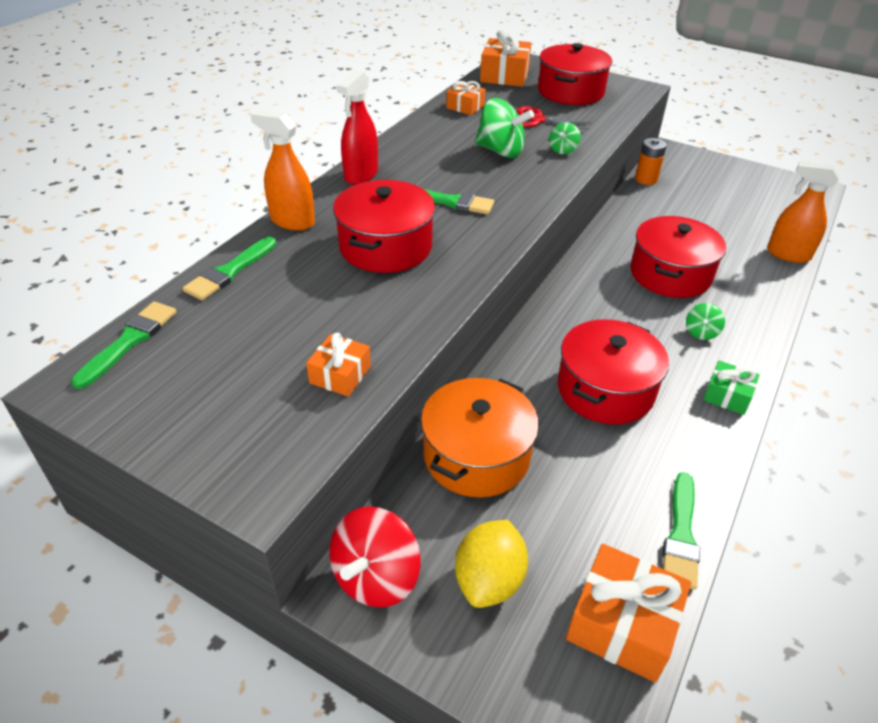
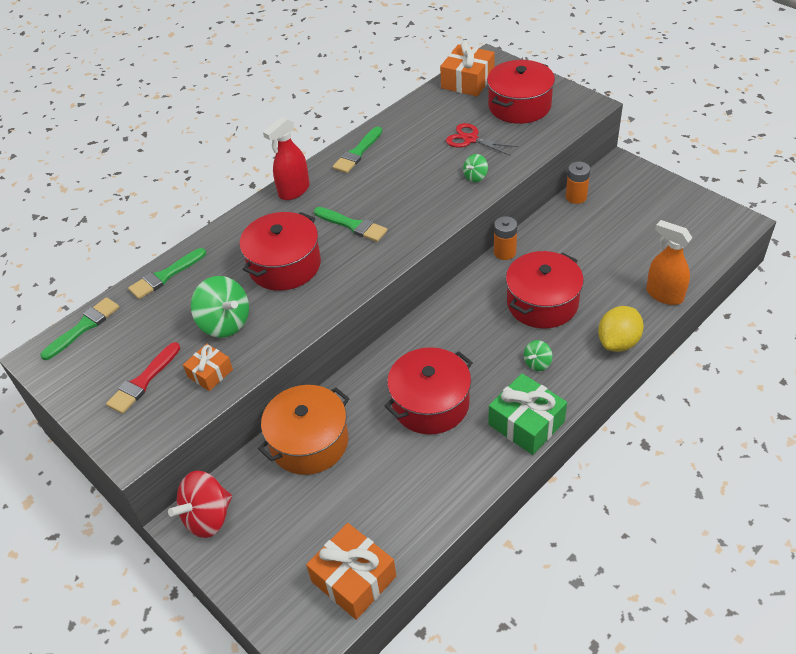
camera: 20 degrees right, 5 degrees up
(244, 397) = (143, 381): none -> red brush
(292, 221) = (225, 233): orange spray bottle -> none
(465, 107) = (413, 119): orange gift -> none
(489, 580) = (279, 533): yellow lemon -> yellow lemon (618, 342)
(500, 151) = (420, 174): green spinning top -> green spinning top (225, 323)
(602, 232) = (504, 252): none -> orange battery
(681, 535) = (427, 527): green brush -> green brush (357, 153)
(727, 395) = (526, 423): green gift -> green gift, size x1.69

